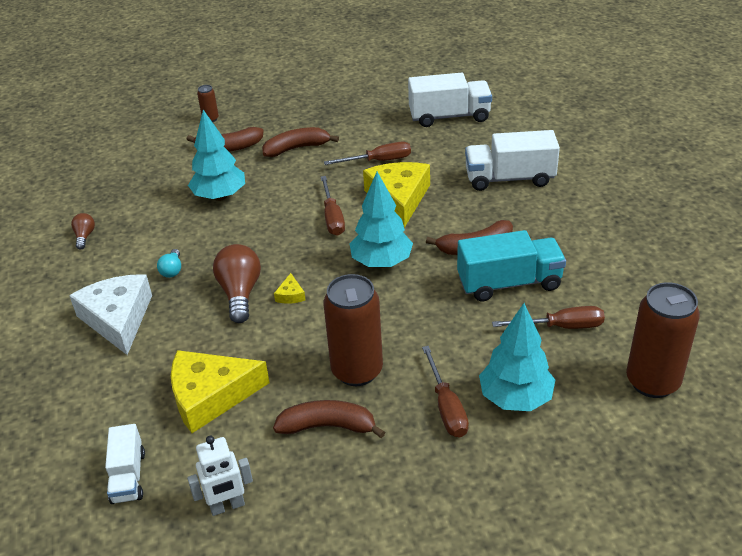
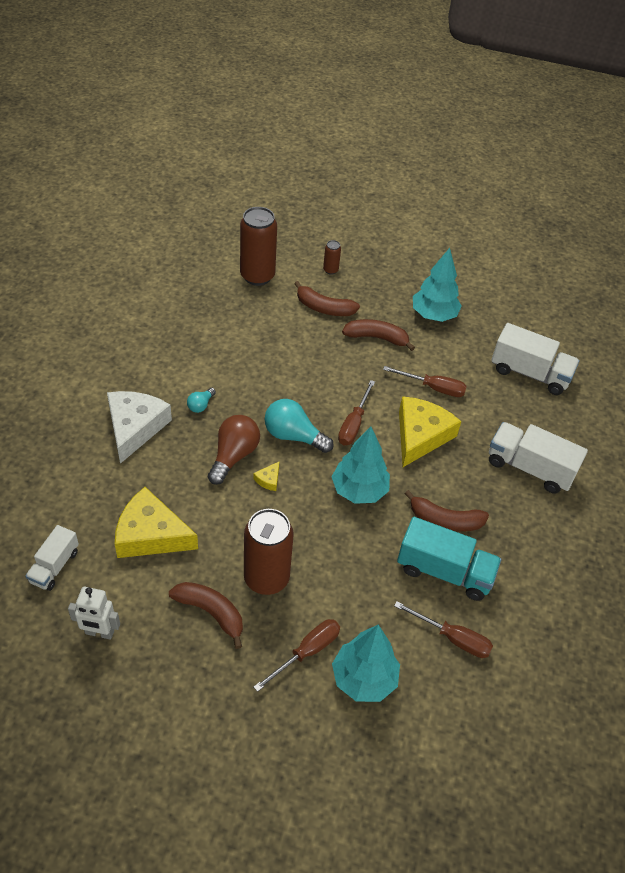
camera: 25 degrees right, 10 degrees up
(85, 236) = (161, 337): brown light bulb -> none
(220, 196) = (283, 354): turquoise tree -> turquoise tree (433, 315)
(285, 251) = (293, 436): none -> turquoise light bulb
(446, 407) = (307, 652): brown screwdriver -> brown screwdriver turned 150 degrees counterclockwise
(652, 382) = (484, 735): brown can -> brown can (257, 276)

